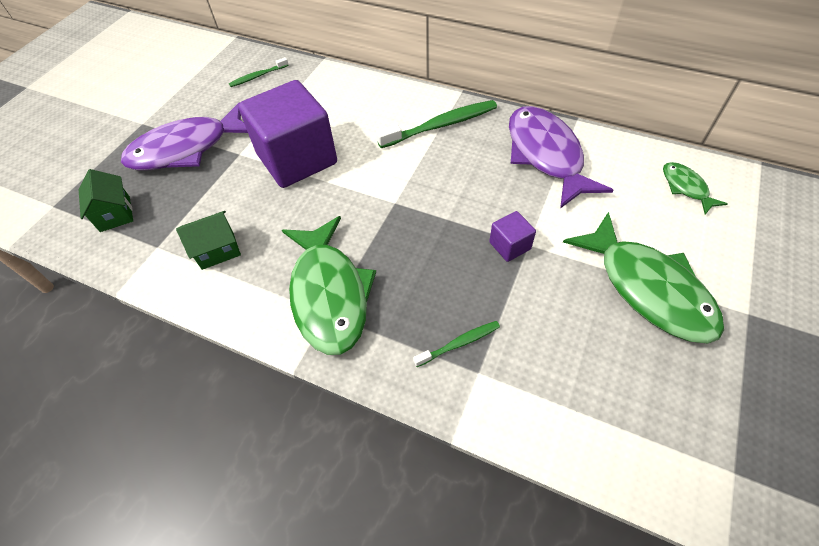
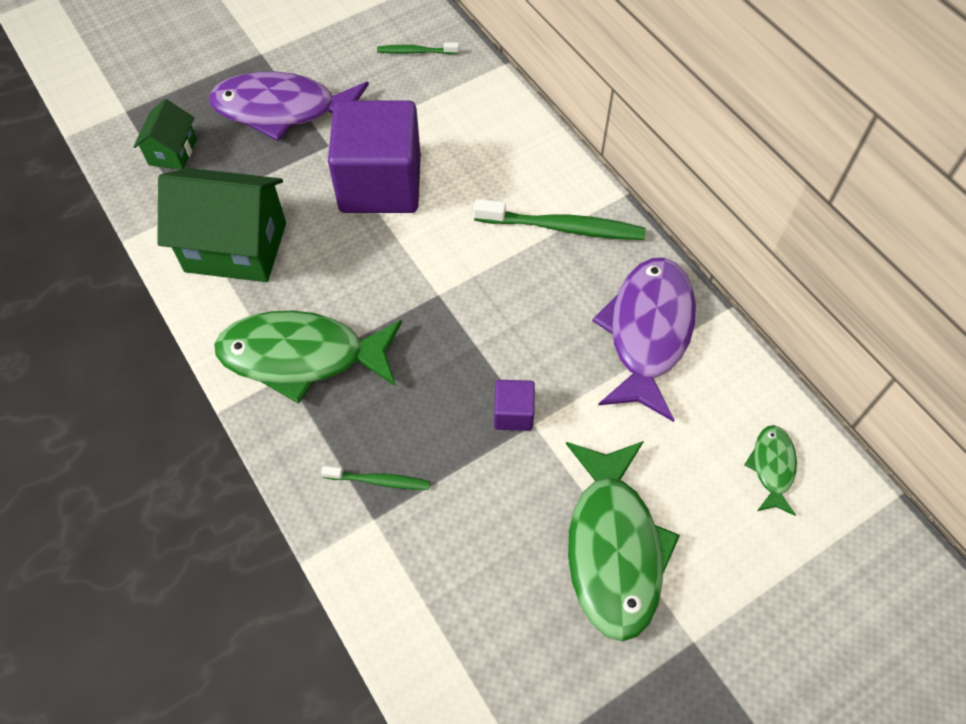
camera: 30 degrees right, 5 degrees up
(217, 250) = (236, 247): green house -> green house, size x1.90
(329, 294) = (301, 356): green fish -> green fish turned 75 degrees clockwise

